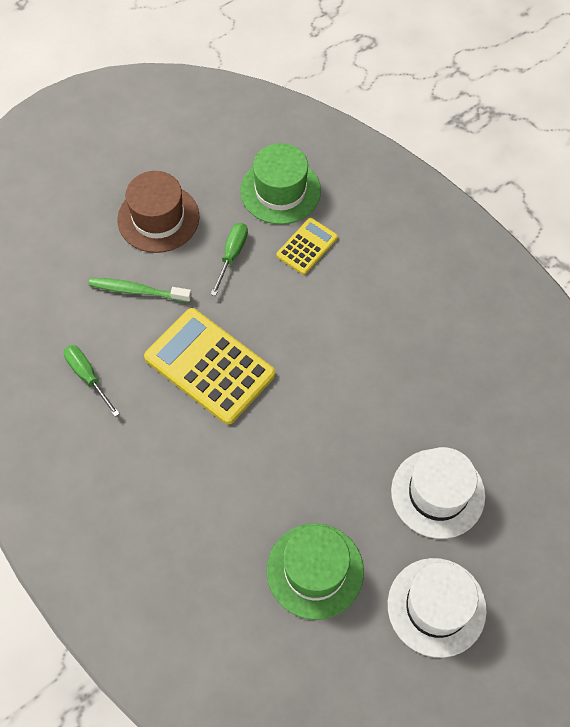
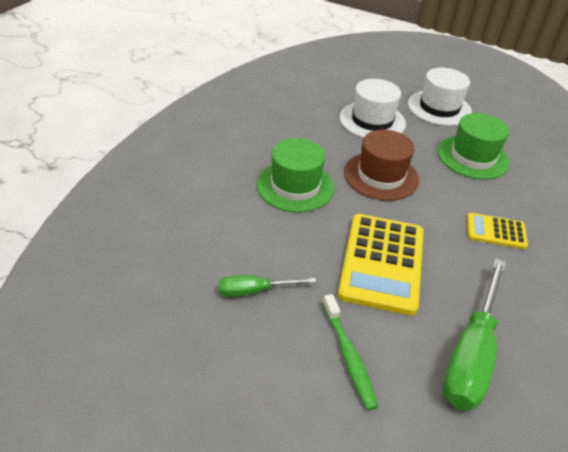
camera: 120 degrees left, 20 degrees down
(87, 377) = (471, 354): green screwdriver -> green screwdriver, size x1.88
(158, 218) = (243, 380): brown hat -> brown hat (381, 176)
(280, 191) = (151, 280): green hat -> green hat (295, 186)
(307, 246) = (212, 238): yellow calculator -> yellow calculator (496, 231)

